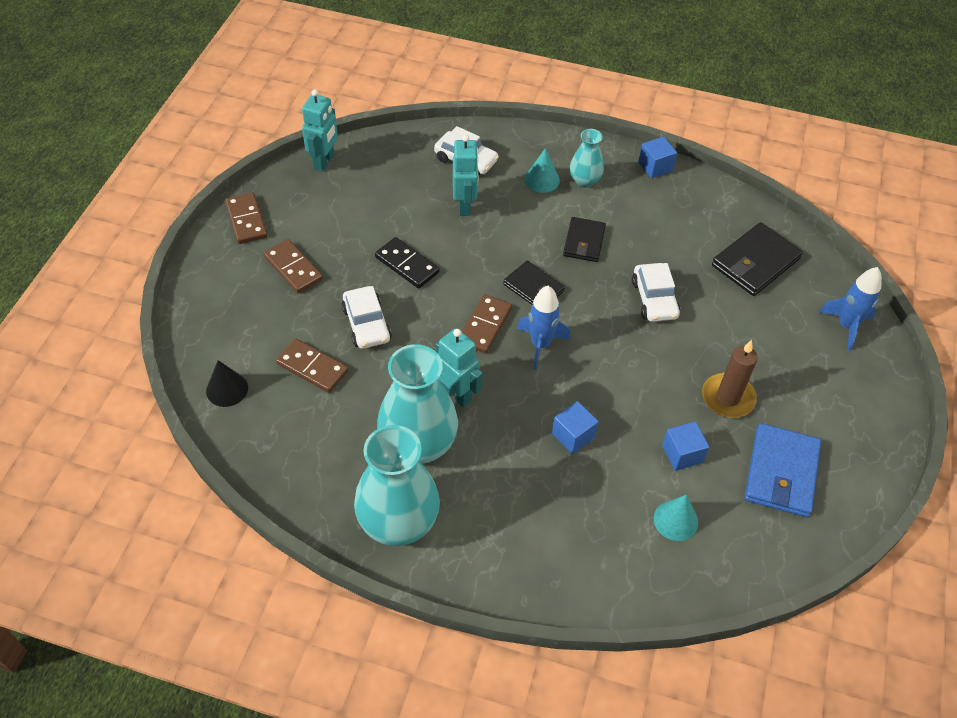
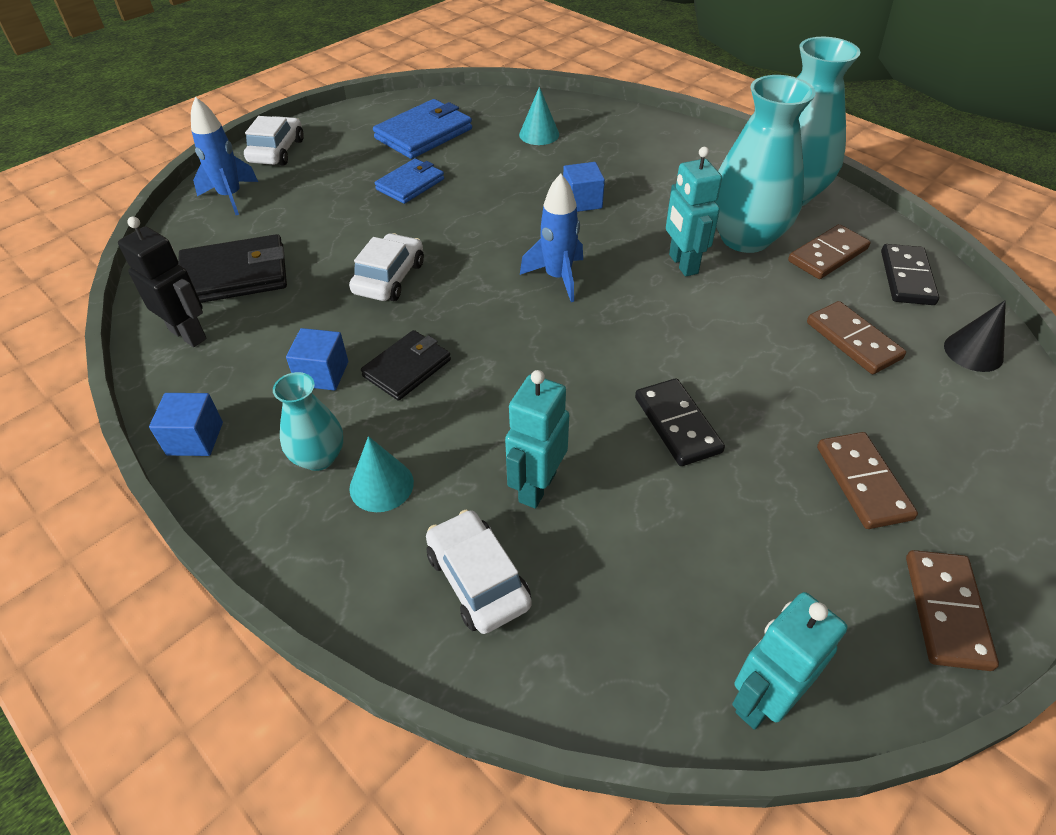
camera: 150 degrees left, 5 degrees down
(278, 448) = (906, 277): none -> black domino
(366, 324) = (766, 366): white car -> white car (277, 151)
(485, 325) = (610, 316): brown domino -> brown domino (828, 255)
(533, 288) = (520, 336): black wallet -> none
(682, 454) = (493, 164): blue cube -> blue cube (322, 374)
(728, 398) = (410, 184): brown candle -> blue wallet
(730, 214) = (188, 334): none -> black robot

